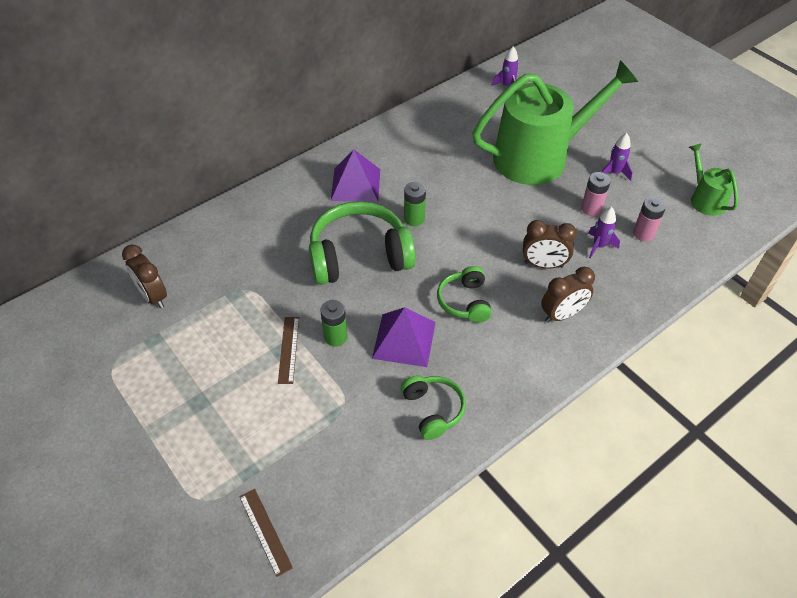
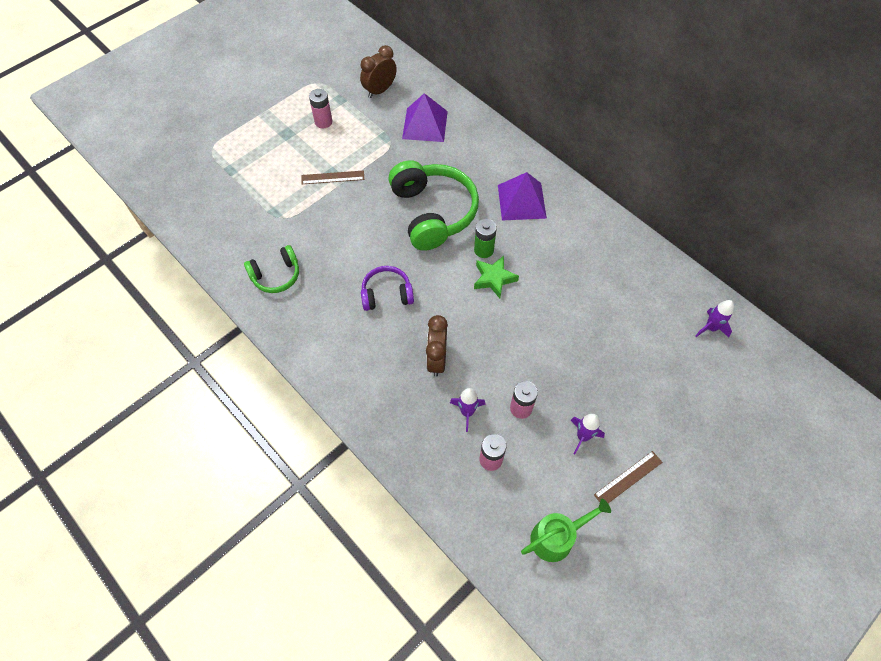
camera: 85 degrees right, 10 degrees up
(190, 359) = (323, 122): none -> pink battery
(265, 531) = (186, 185): brown ruler -> brown ruler (628, 478)
(335, 337) = (345, 205): green battery -> none
(404, 340) = (344, 251): purple pyramid -> purple pyramid (425, 124)
(450, 214) = (494, 279): none -> green star
(465, 301) = (387, 294): green headphones -> purple headphones
(539, 157) = (594, 359): green watering can -> none
(562, 315) = (376, 373): brown clock -> none

